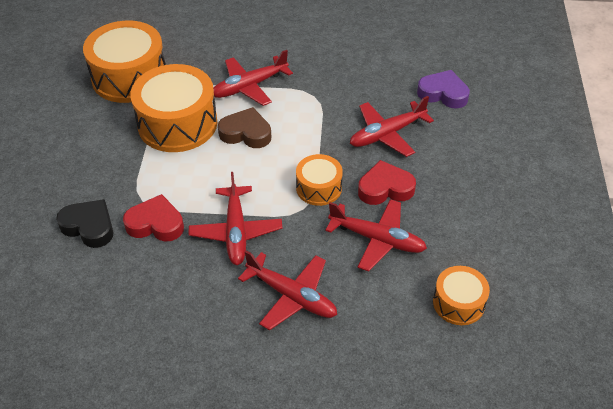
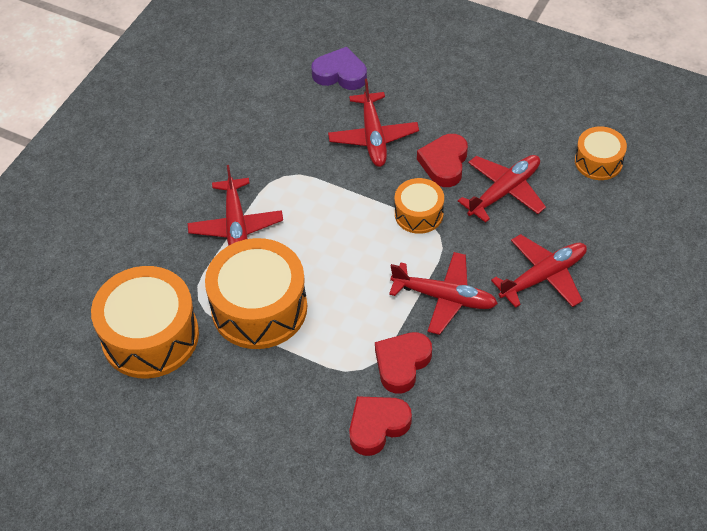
camera: 65 degrees left, 5 degrees up
(89, 226) = (377, 426): black heart -> red heart
(246, 133) = (308, 250): brown heart -> none
(443, 93) = (340, 74): purple heart -> purple heart turned 60 degrees clockwise

